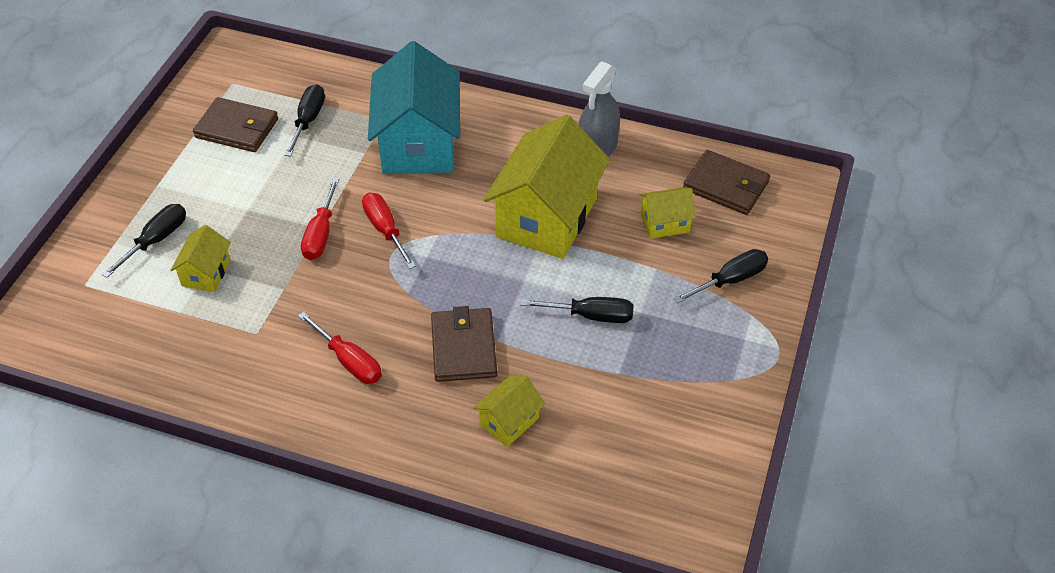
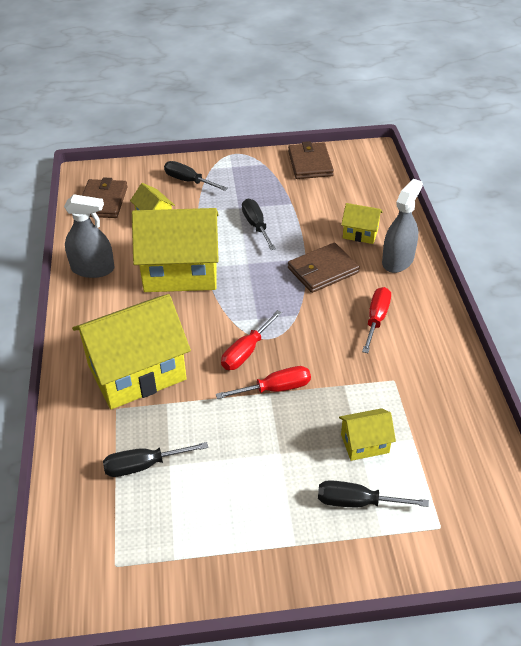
camera: 115 degrees left, 5 degrees down
(237, 128) = (182, 520): brown wallet -> brown wallet (310, 163)
(418, 143) = (137, 372): turquoise house -> yellow house
(430, 435) = (397, 260): none -> grey spray bottle

